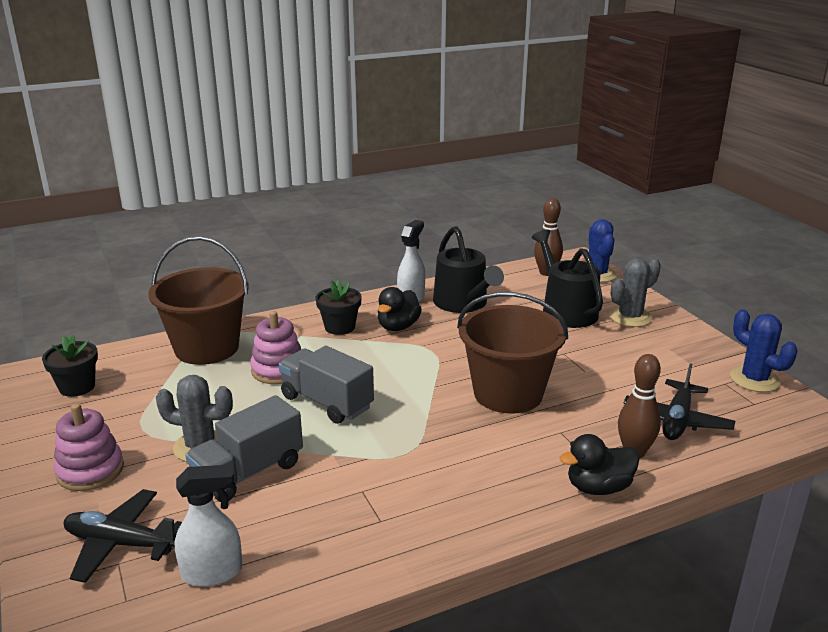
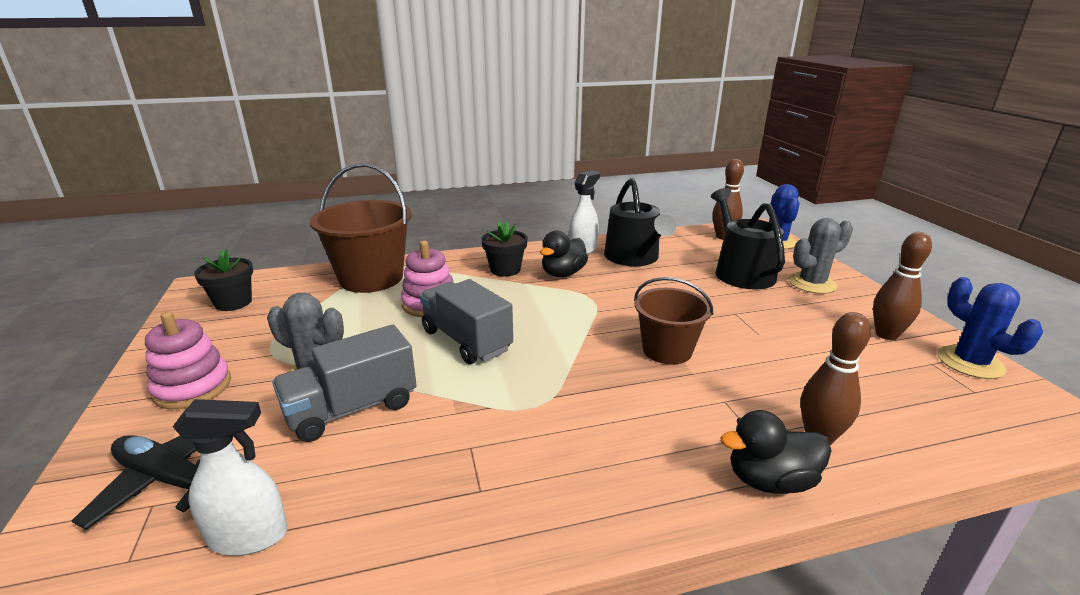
camera: 10 degrees right, 0 degrees up
(508, 393) = (667, 350): brown bucket -> brown bucket, size x0.63
(677, 420) = (873, 402): black plane -> none
(691, 361) = (886, 335): none -> brown bowling pin

